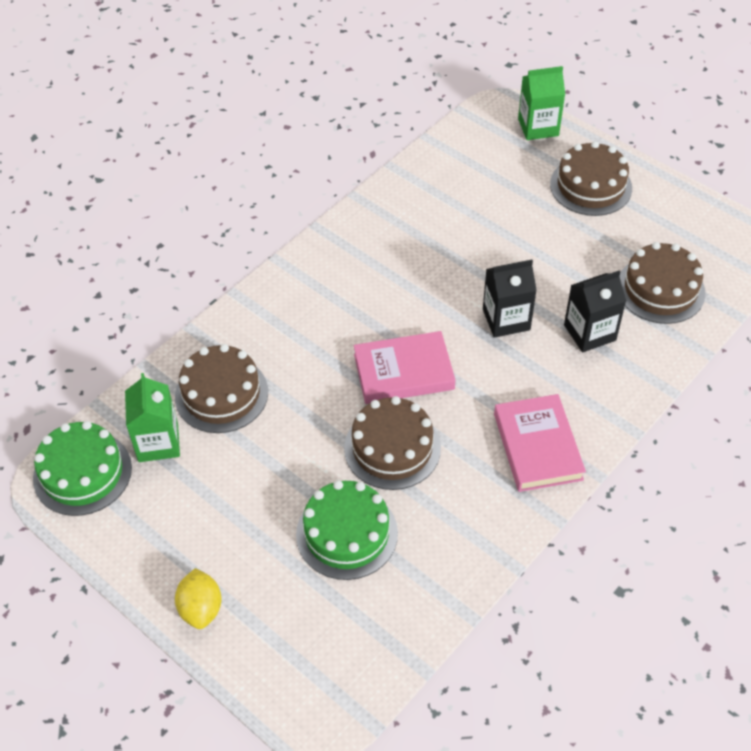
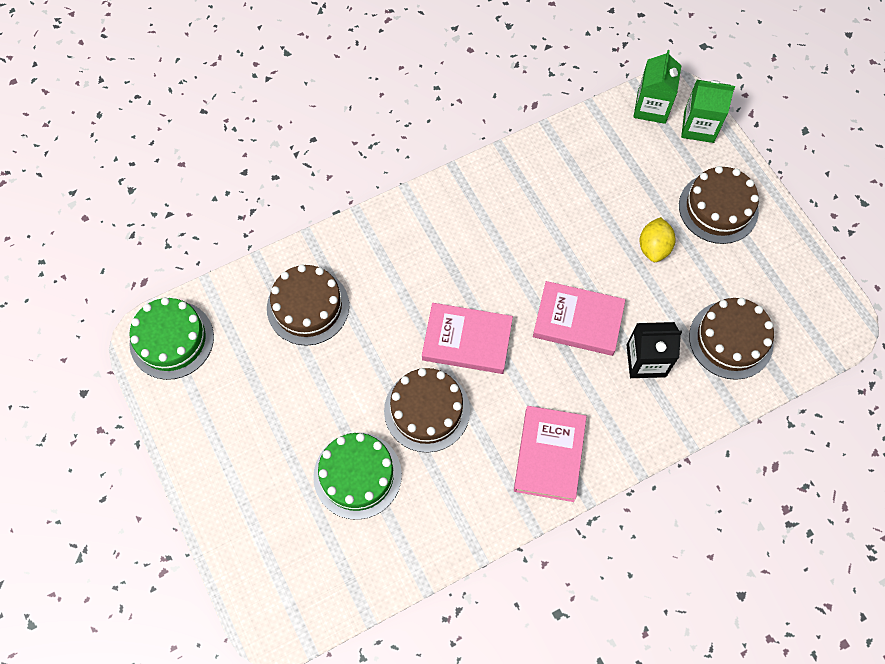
camera: 20 degrees right, 15 degrees up
(158, 442) = (240, 334): green carton -> green carton (651, 107)
(201, 608) = (218, 497): yellow lemon -> yellow lemon (654, 247)
(506, 319) = (578, 321): black carton -> pink book

